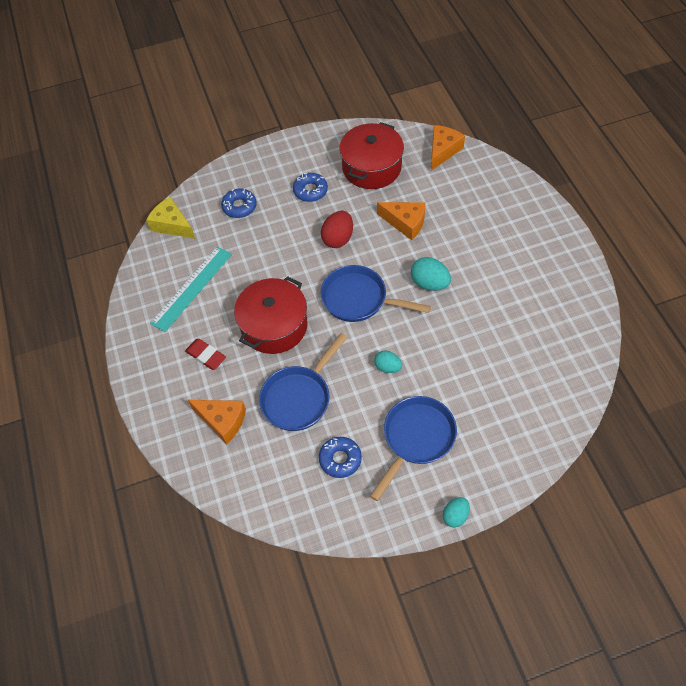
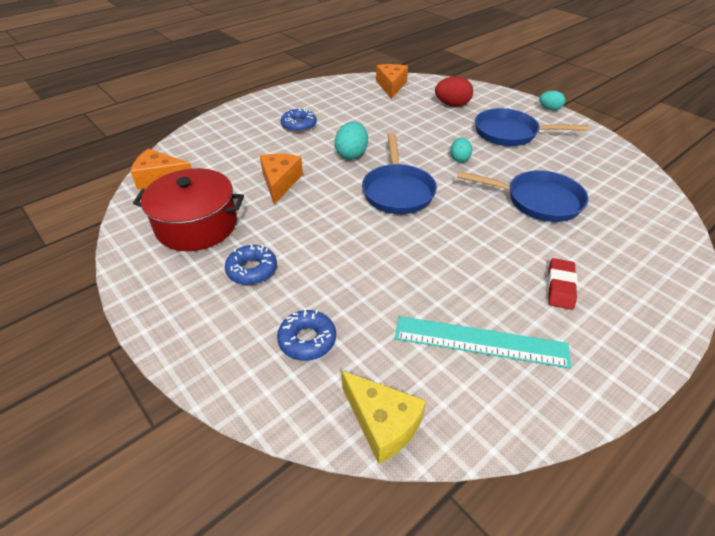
camera: 115 degrees left, 15 degrees down
(172, 225) = (382, 423): yellow cheese -> yellow cheese turned 60 degrees counterclockwise
(222, 421) = (615, 245): orange cheese -> orange cheese (391, 86)
(274, 325) = (474, 242): red pot -> none
(338, 238) = (324, 225): red egg -> red egg (452, 105)
(340, 459) = (567, 164): blue donut -> blue donut (299, 125)

